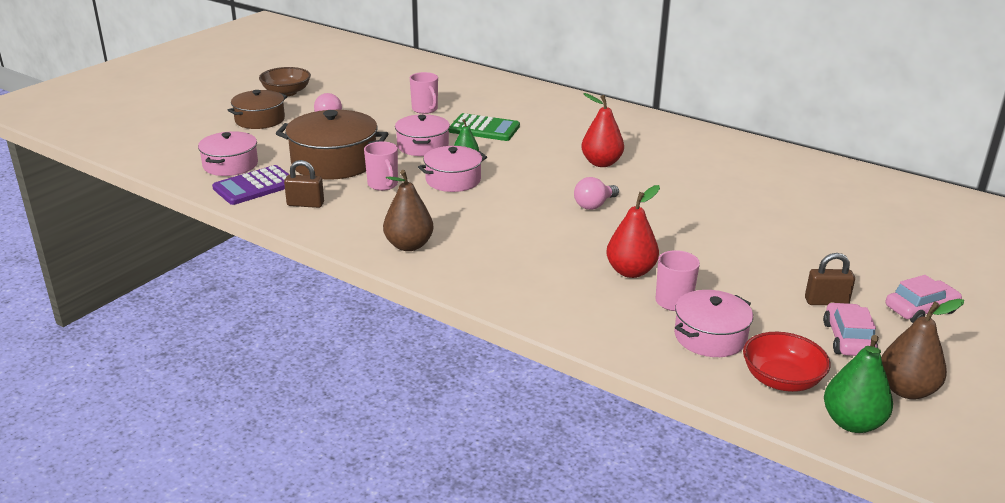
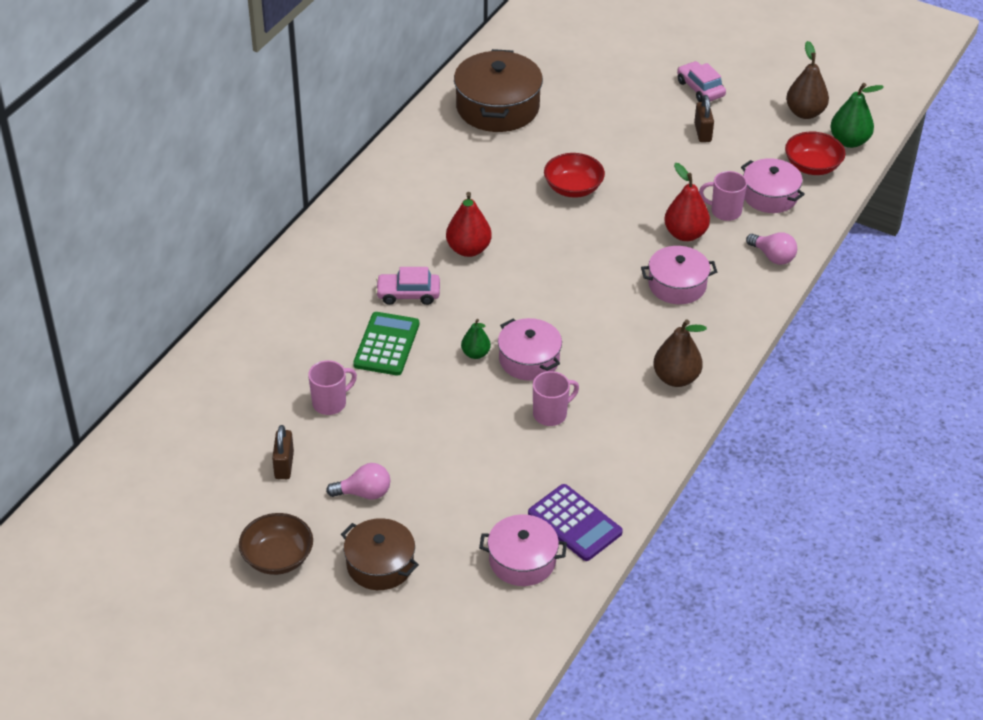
camera: 95 degrees left, 15 degrees up
(305, 204) = (608, 470): brown padlock -> brown padlock (284, 465)
(334, 162) = (499, 465): brown pot -> brown pot (497, 107)
(422, 146) = (444, 393): pink pot -> pink pot (677, 285)
(594, 205) = (566, 255): pink light bulb -> pink light bulb (773, 257)
(699, 215) = (573, 188): none -> red bowl
(848, 339) = (751, 129): pink car -> pink car (408, 294)

